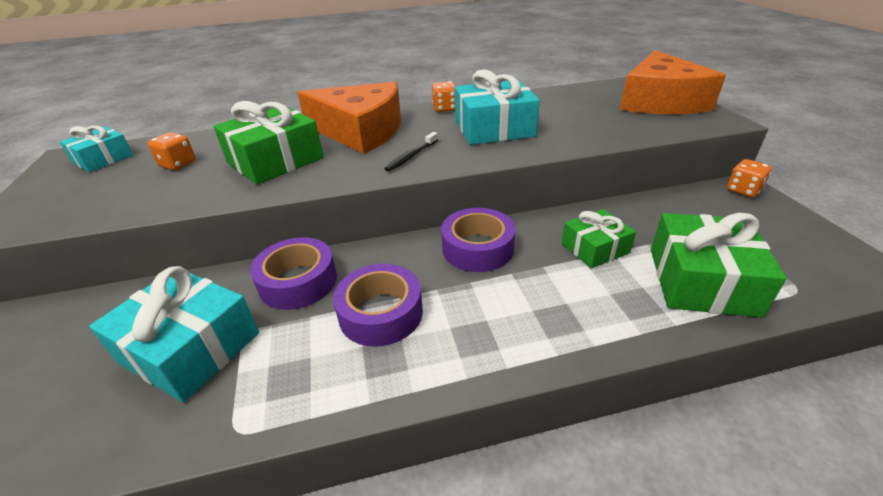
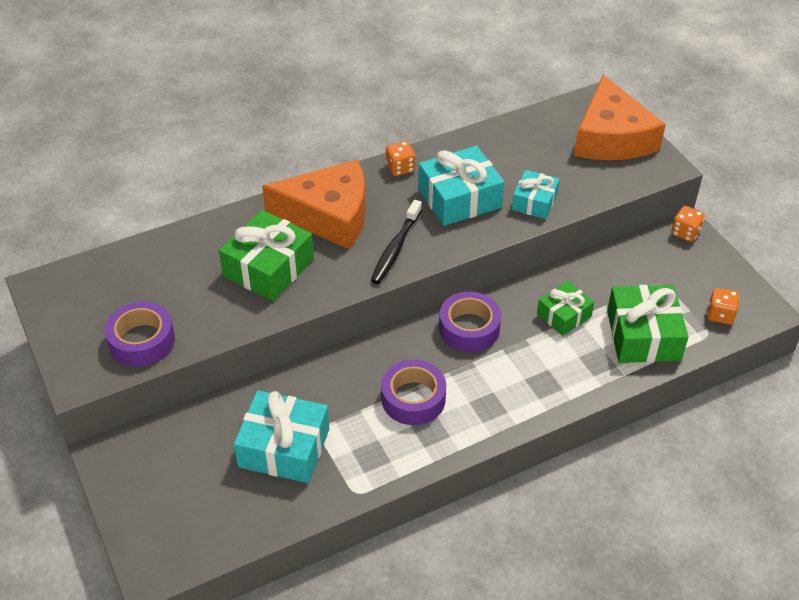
camera: 15 degrees left, 10 degrees up
(103, 159) = (87, 285): turquoise gift -> turquoise gift (534, 202)
(178, 164) = (174, 283): orange dice -> orange dice (720, 315)
(298, 282) = (333, 382): purple tape -> purple tape (142, 341)
(411, 156) = (396, 248): black toothbrush -> black toothbrush, size x1.55

